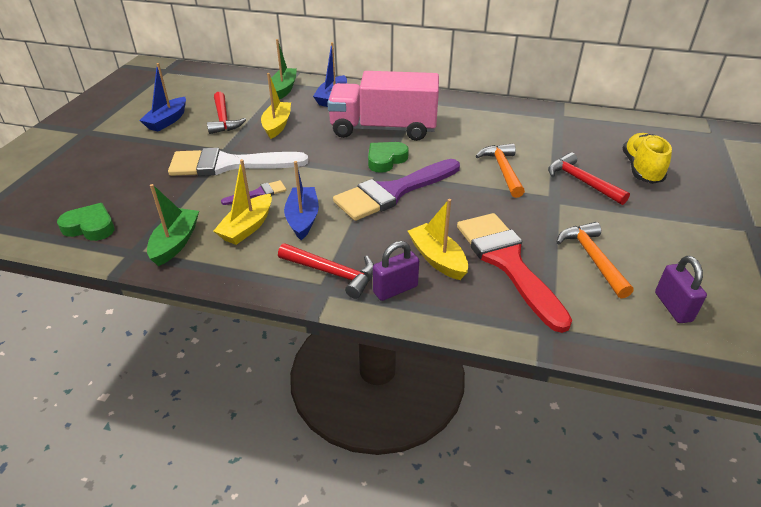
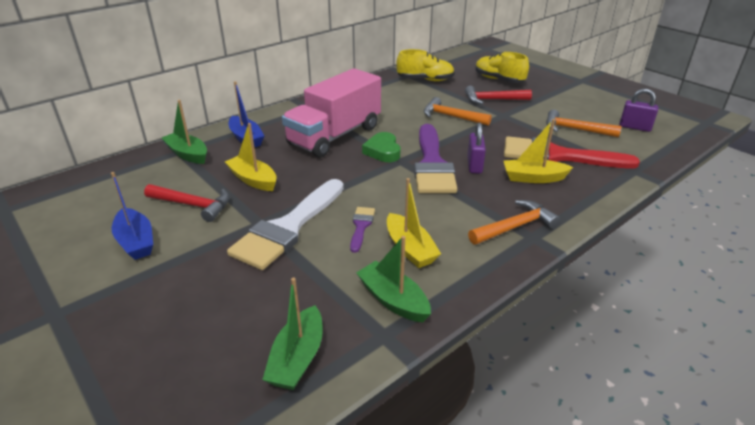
camera: 55 degrees left, 5 degrees down
(90, 227) = (297, 358): green heart -> green boat
(303, 219) = (426, 216): blue boat -> none
(332, 273) = (515, 226): red hammer -> orange hammer
(395, 289) = (555, 206): purple padlock -> purple padlock (474, 165)
(563, 129) = (425, 80): none -> yellow shoe

